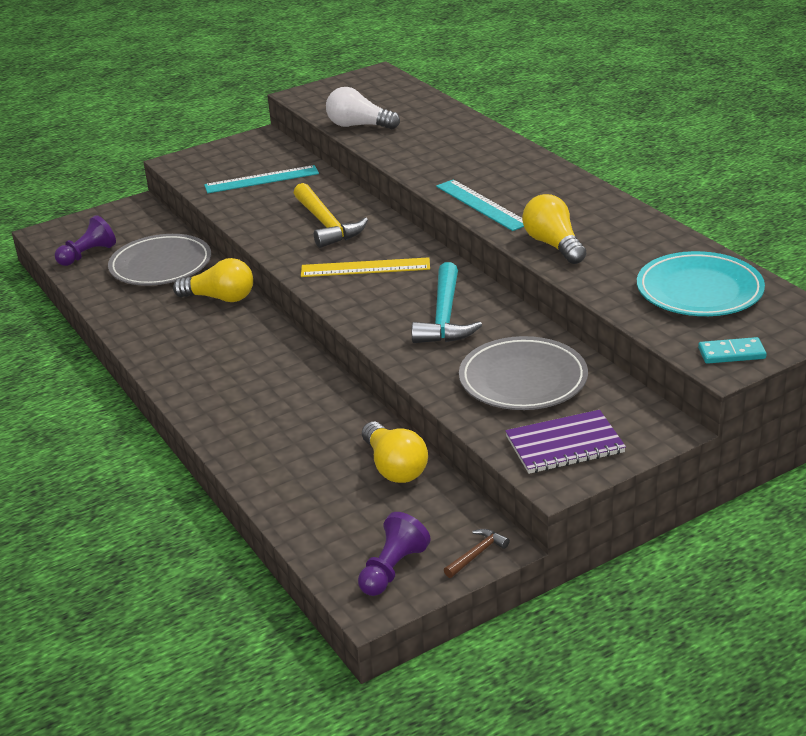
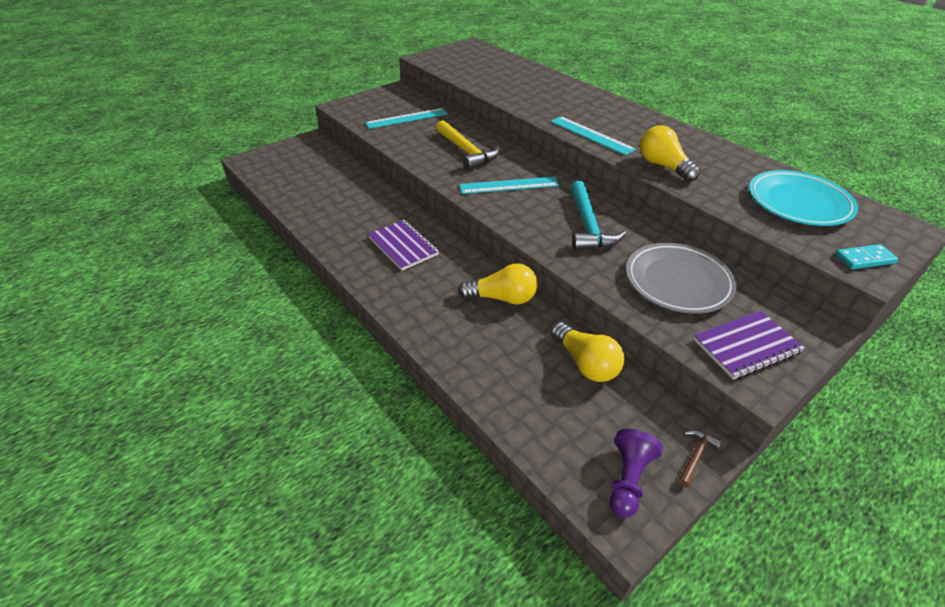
camera: 10 degrees left, 10 degrees up
(88, 255) = (283, 177): purple pawn -> none
(161, 265) = (341, 184): grey plate -> none
(220, 298) = (393, 210): yellow light bulb -> yellow light bulb (502, 298)
(220, 340) = (403, 246): none -> purple notebook
(359, 126) = (473, 78): white light bulb -> none
(365, 268) = (509, 185): yellow ruler -> turquoise ruler

